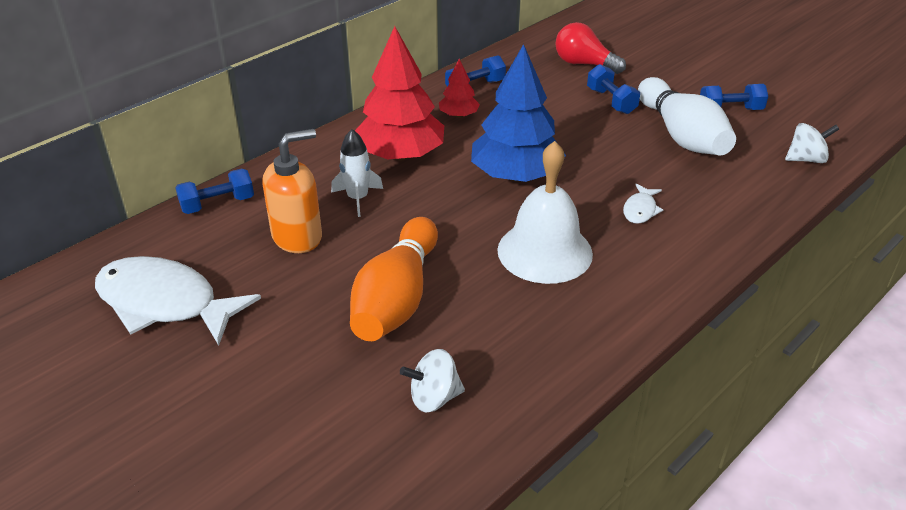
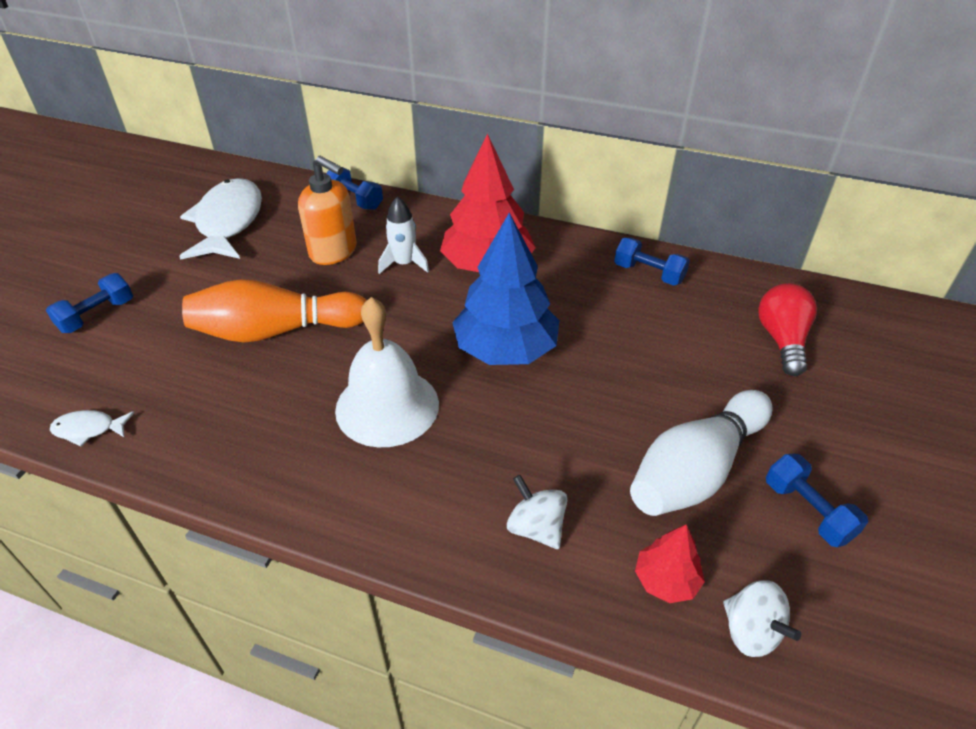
camera: 65 degrees right, 5 degrees up
(434, 398) = (157, 392): white spinning top -> white spinning top (536, 527)
(459, 115) = (585, 279): red tree -> red tree (666, 580)
(611, 101) = (718, 385): blue dumbbell -> blue dumbbell (97, 315)
(640, 210) = (505, 466): white fish -> white fish (89, 429)

